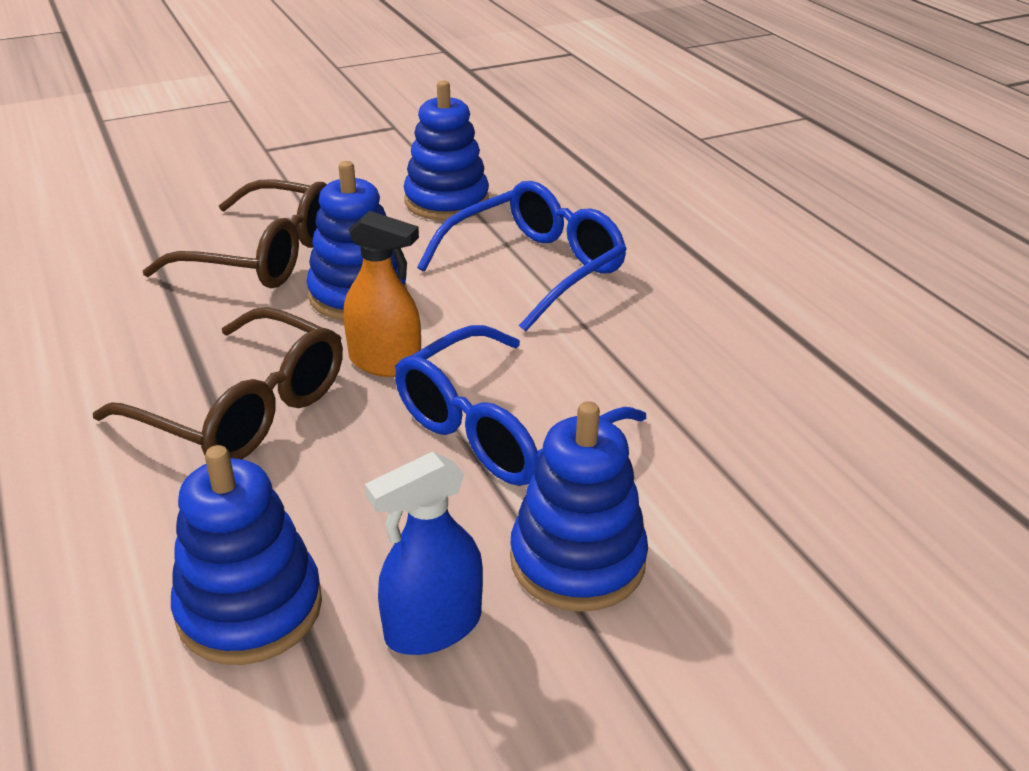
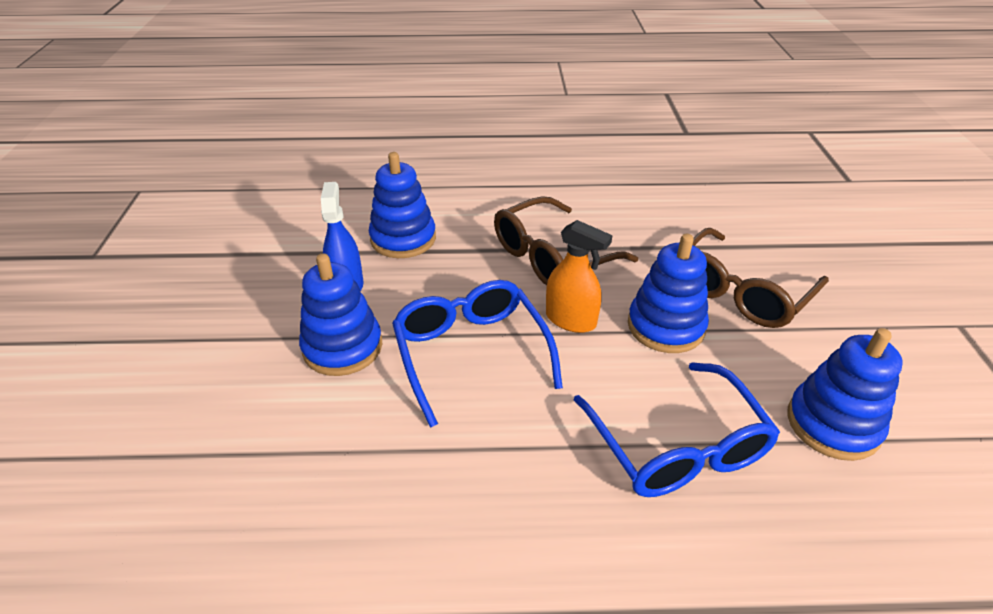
camera: 115 degrees right, 5 degrees up
(385, 362) = (571, 320): orange spray bottle -> orange spray bottle turned 105 degrees counterclockwise

